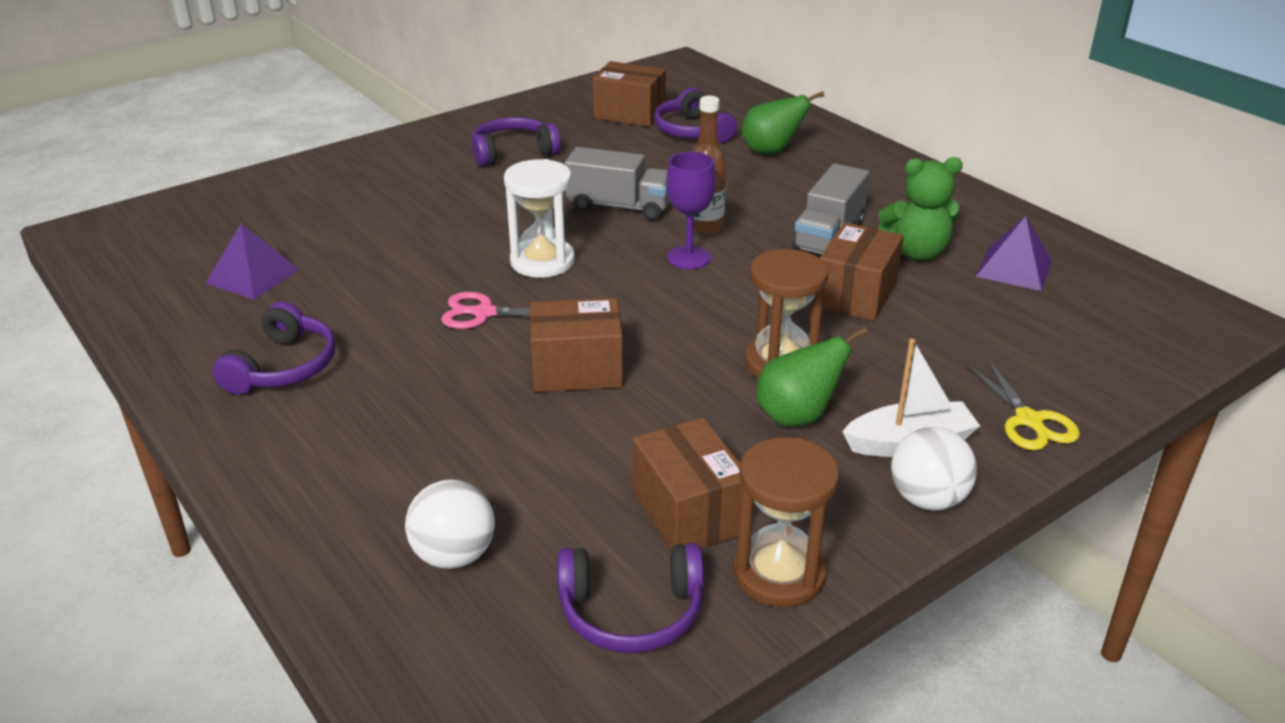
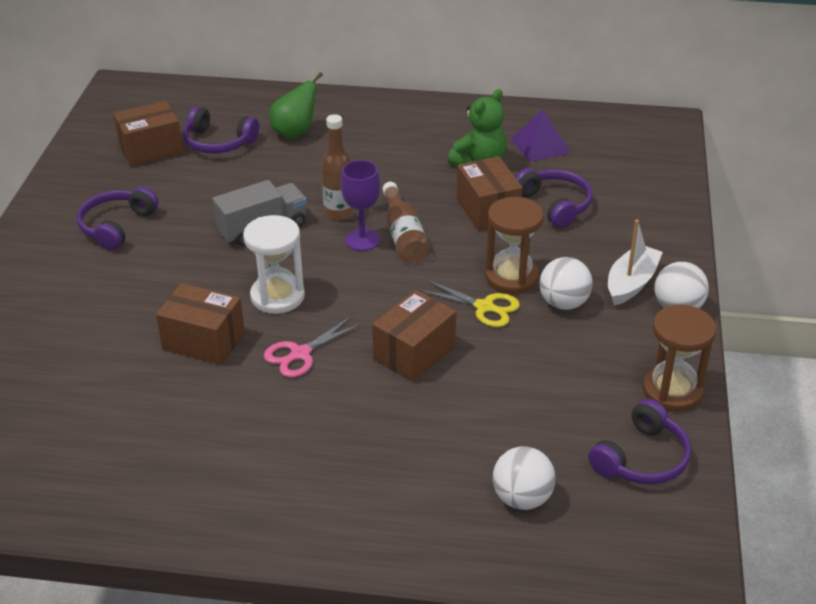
camera: 45 degrees left, 5 degrees up
(253, 276) = (91, 432): purple pyramid -> none
(284, 367) = (234, 473): purple headphones -> purple headphones (555, 204)
(689, 512) = (592, 391): brown box -> brown box (203, 341)
(733, 273) = (403, 235): none -> brown bottle
(797, 416) = (563, 303): green pear -> white ball
(828, 236) = (418, 178): grey truck -> none
(1029, 421) = (662, 236): yellow scissors -> yellow scissors (485, 307)

